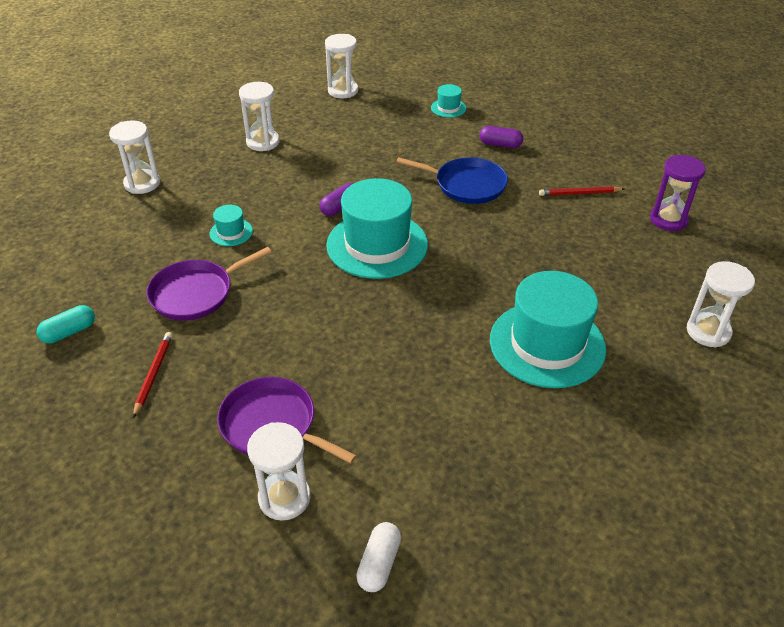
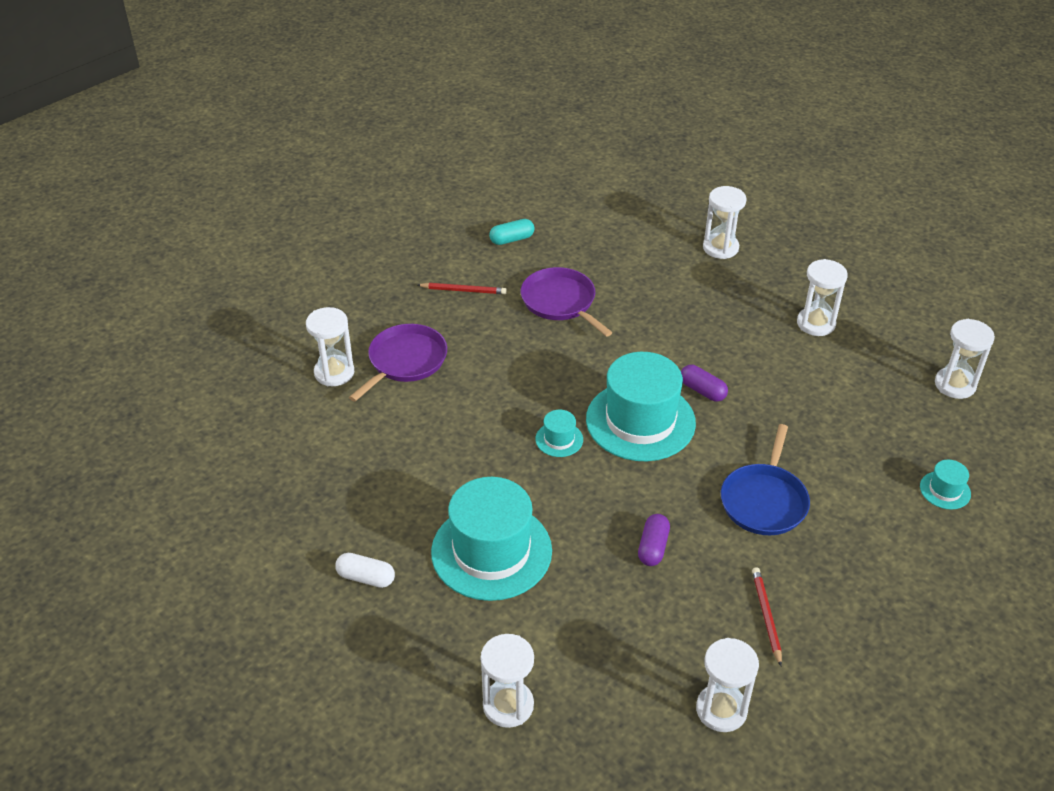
camera: 90 degrees right, 0 degrees up
(69, 332) = (512, 239): turquoise capsule -> turquoise capsule turned 75 degrees counterclockwise
(231, 232) = (650, 315): turquoise hat -> turquoise hat (559, 439)
(379, 564) = (269, 426): white capsule -> white capsule (366, 577)
(500, 144) = (865, 541): purple capsule -> purple capsule (653, 547)
(668, 220) = (721, 710): purple hourglass -> white hourglass

